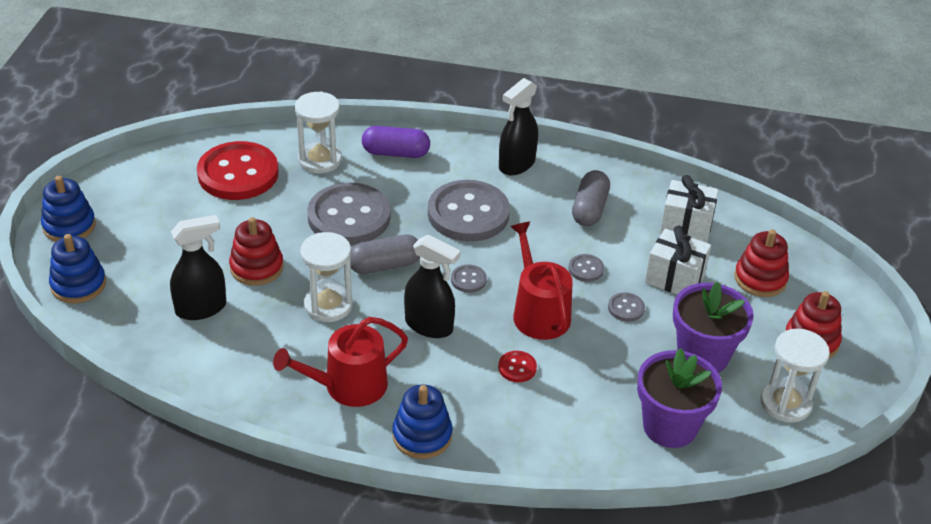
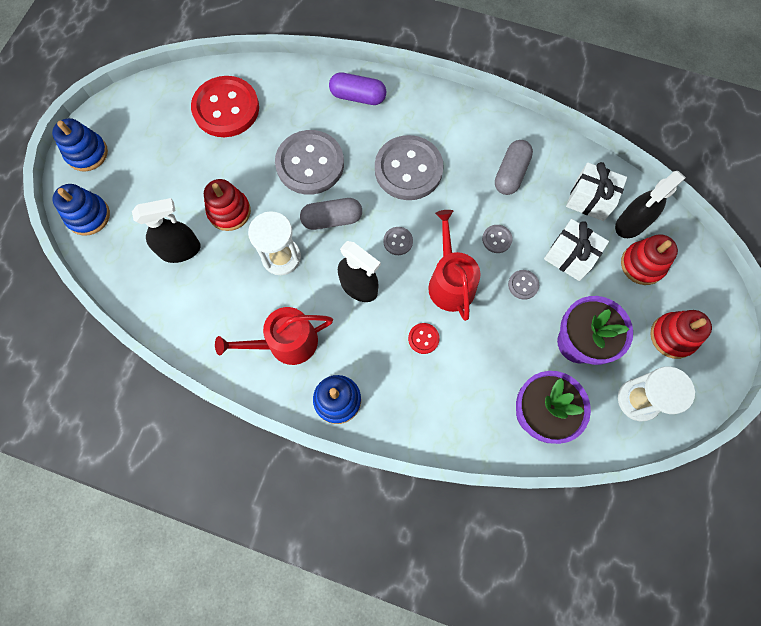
camera: 10 degrees right, 30 degrees up
(320, 160) = (294, 99): white hourglass -> none
(516, 164) = (457, 118): black spray bottle -> black spray bottle (630, 224)

